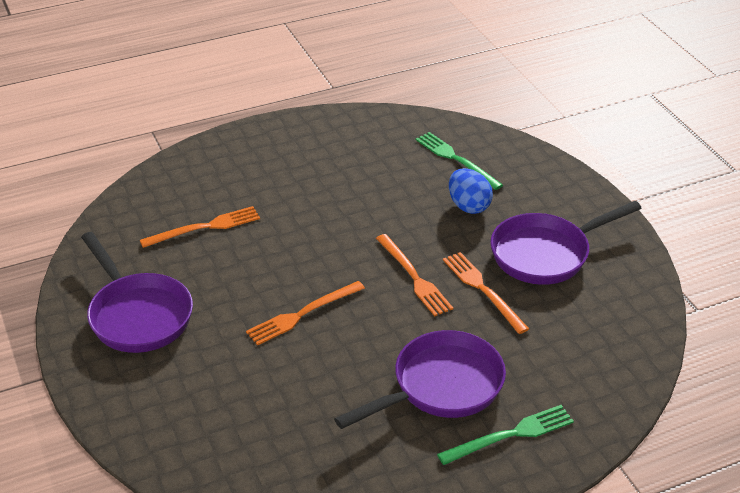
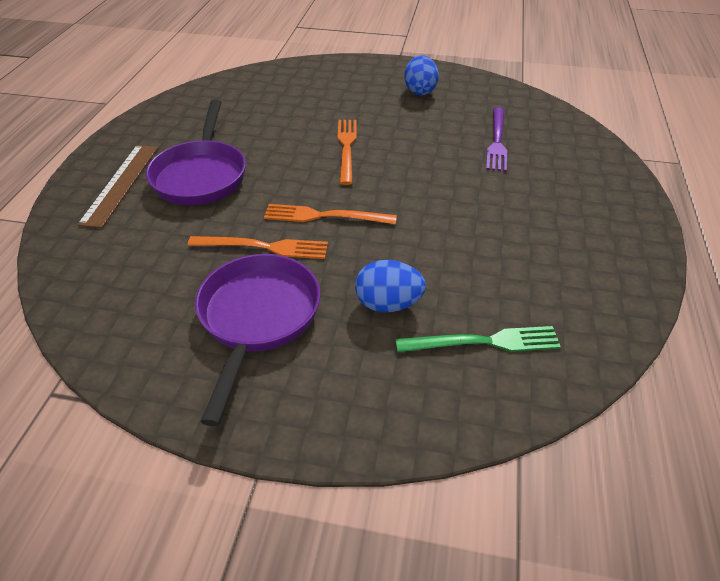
camera: 125 degrees right, 5 degrees up
(138, 315) = (420, 91): purple pan -> blue egg
(205, 227) = (497, 141): orange fork -> purple fork
(510, 435) = (121, 184): green fork -> brown ruler

